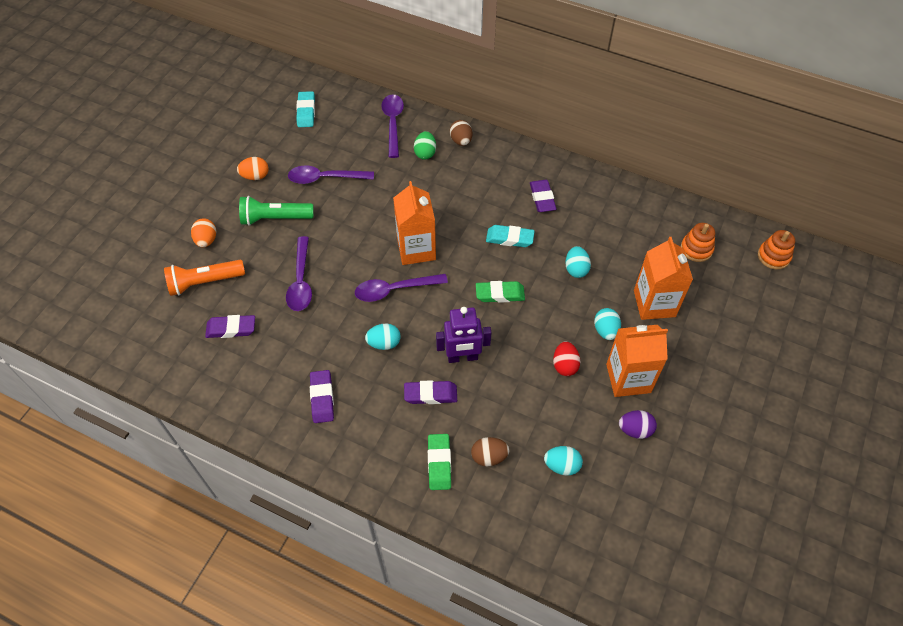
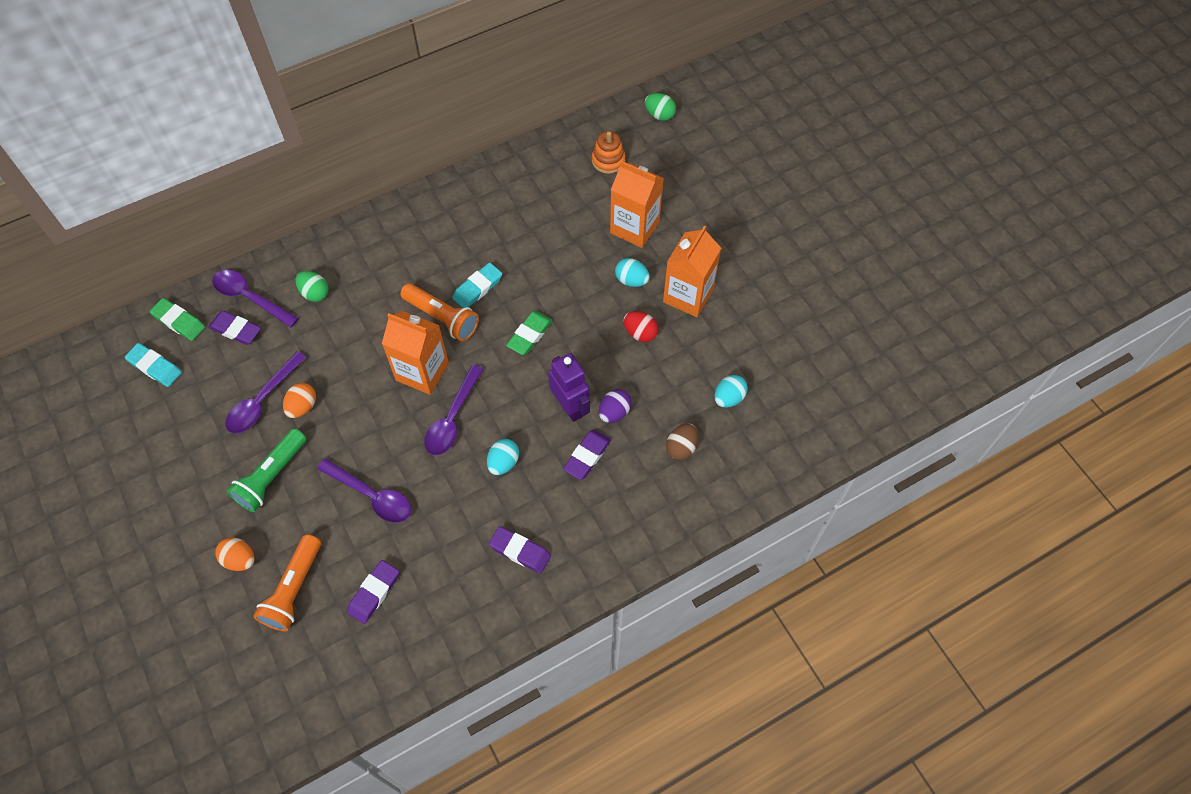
camera: 55 degrees left, 5 degrees up
(255, 176) = (197, 465): orange egg -> orange egg (302, 407)
(439, 463) = (659, 491): green eraser -> green eraser (179, 321)
(461, 141) = (329, 254): brown egg -> none
(462, 357) = (570, 407): purple robot -> purple robot turned 60 degrees counterclockwise
(468, 233) = (442, 318): none -> orange flashlight
(542, 198) = (456, 234): purple eraser -> purple eraser (236, 330)
(576, 269) = (554, 260): turquoise egg -> none
(635, 430) = (736, 323): purple egg -> purple egg (614, 412)
(773, 256) = (659, 115): orange stacking toy -> green egg

